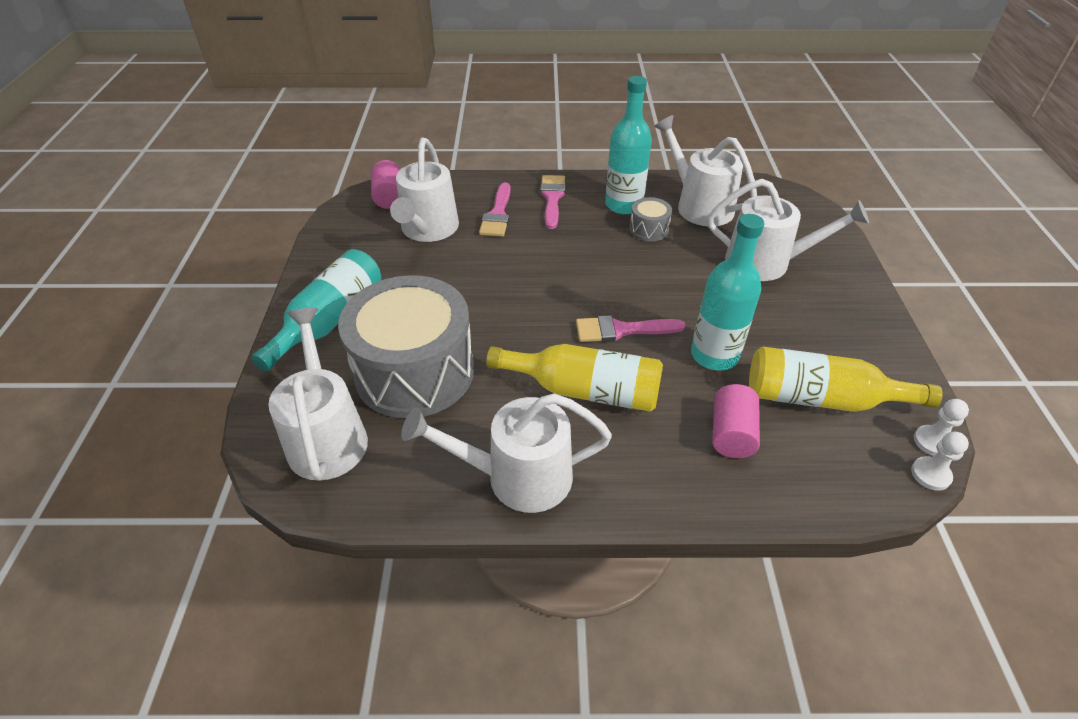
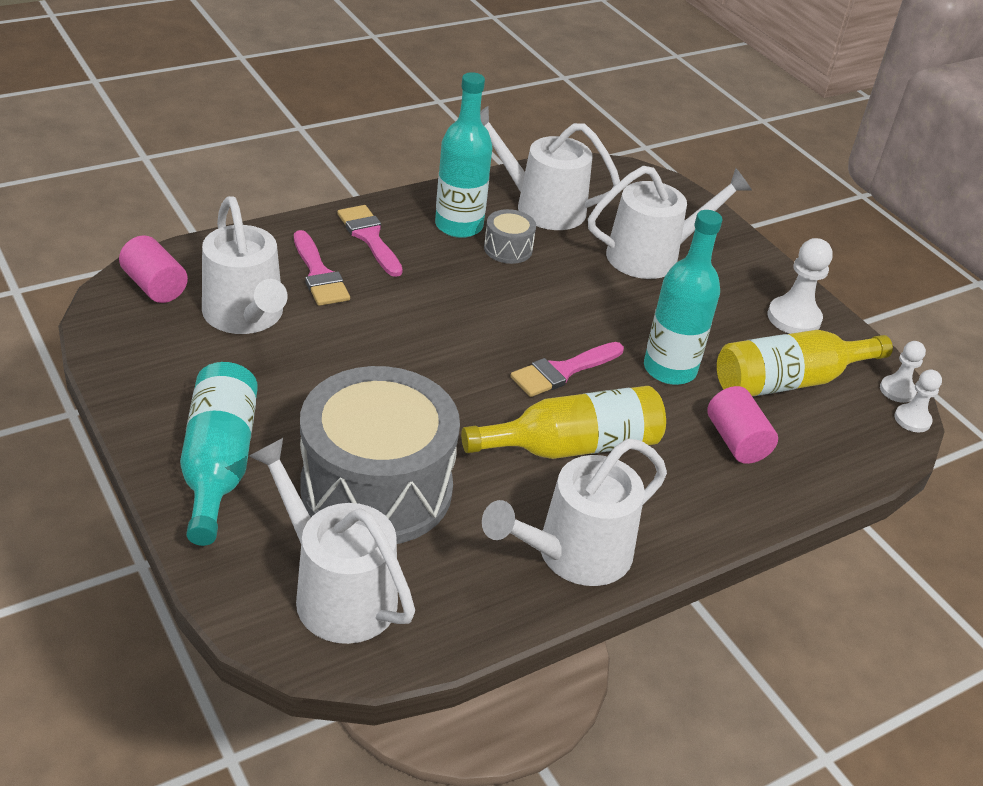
camera: 35 degrees left, 5 degrees down
(865, 346) = (794, 318): none -> white pawn

